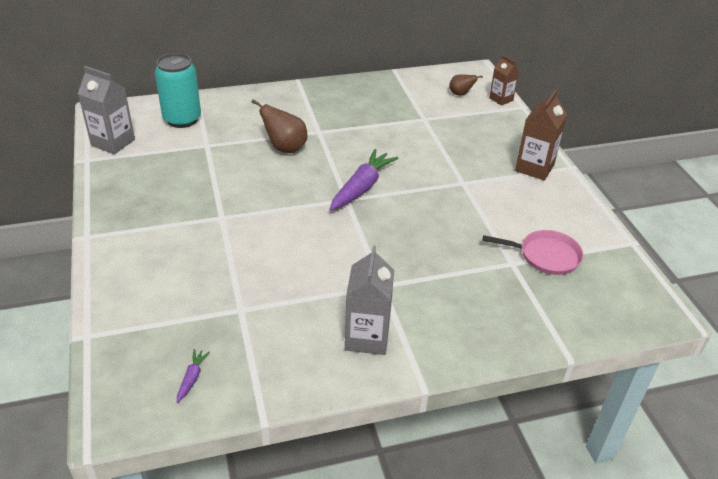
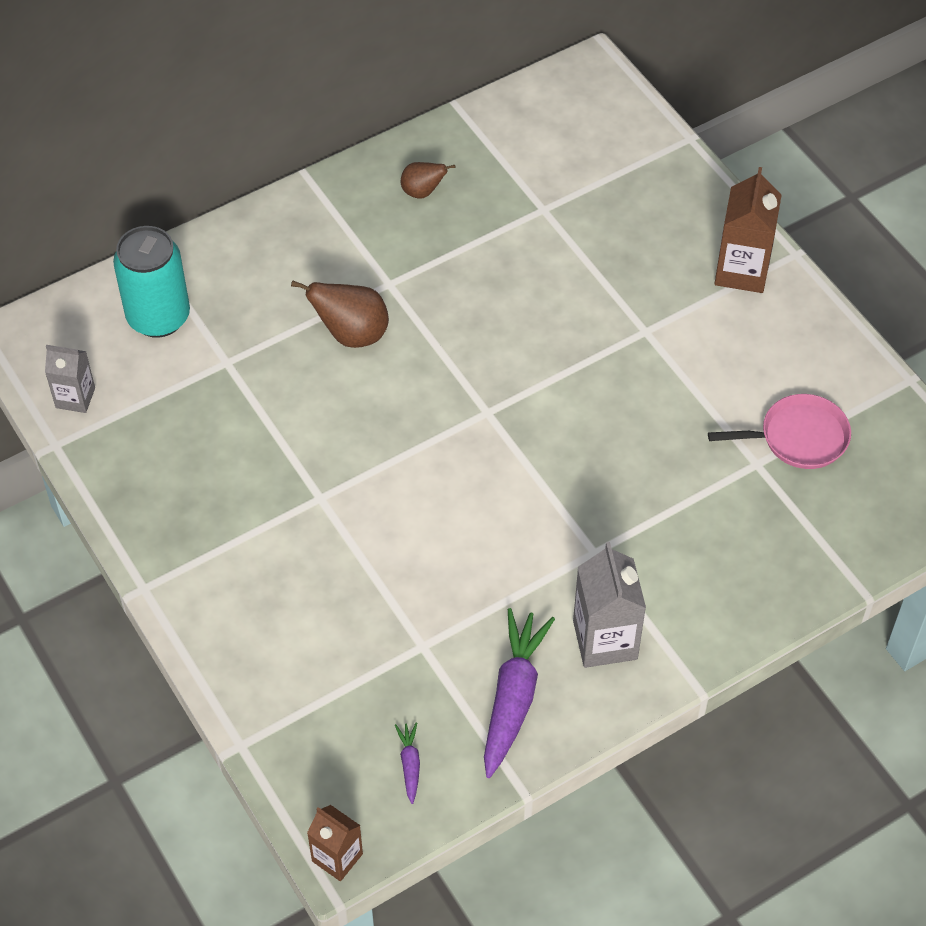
camera: 15 degrees left, 15 degrees up
(113, 142) = (75, 398): grey carton -> grey carton, size x0.63
(362, 187) = (500, 382): purple carrot -> purple carrot (513, 697)
(460, 94) = (583, 135): brown pear -> brown pear (422, 192)
(501, 99) = (651, 129): brown carton -> brown carton (337, 857)

